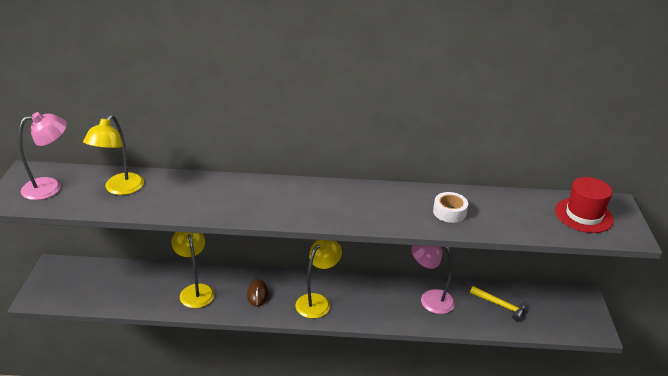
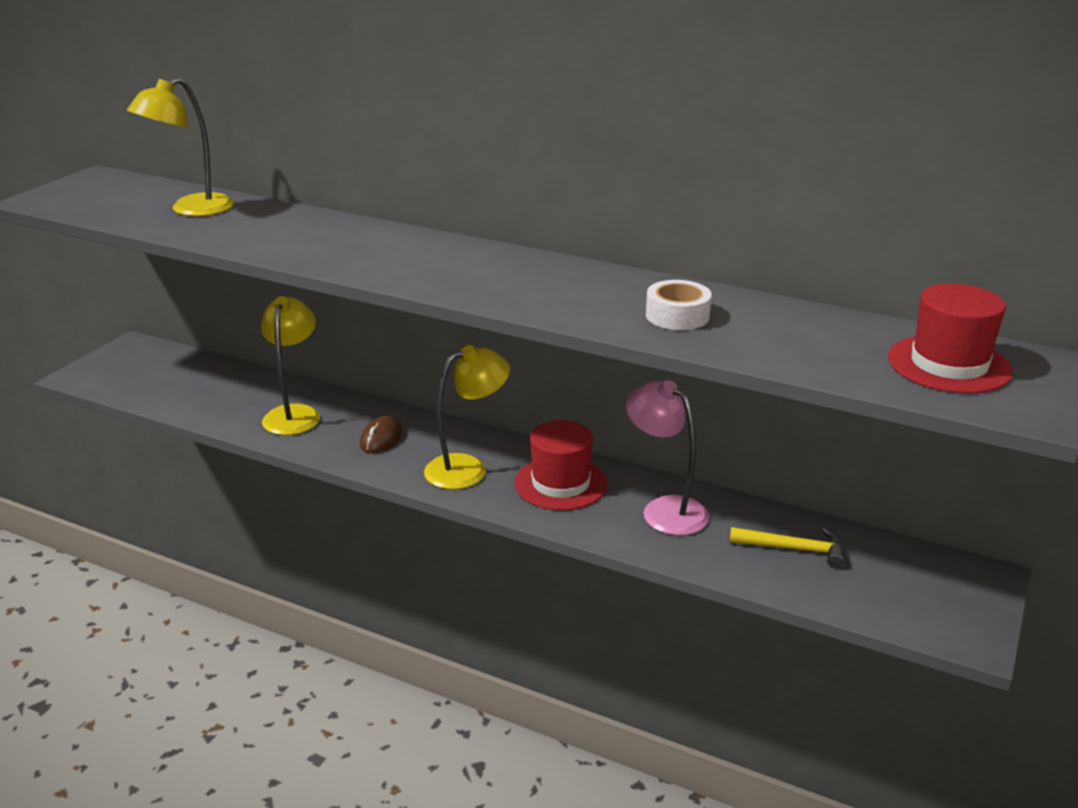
camera: 25 degrees right, 5 degrees down
(50, 187) = (106, 195): pink lamp -> none
(371, 297) = (560, 483): none -> red hat
(500, 305) = (794, 549): yellow hammer -> yellow hammer turned 45 degrees counterclockwise

